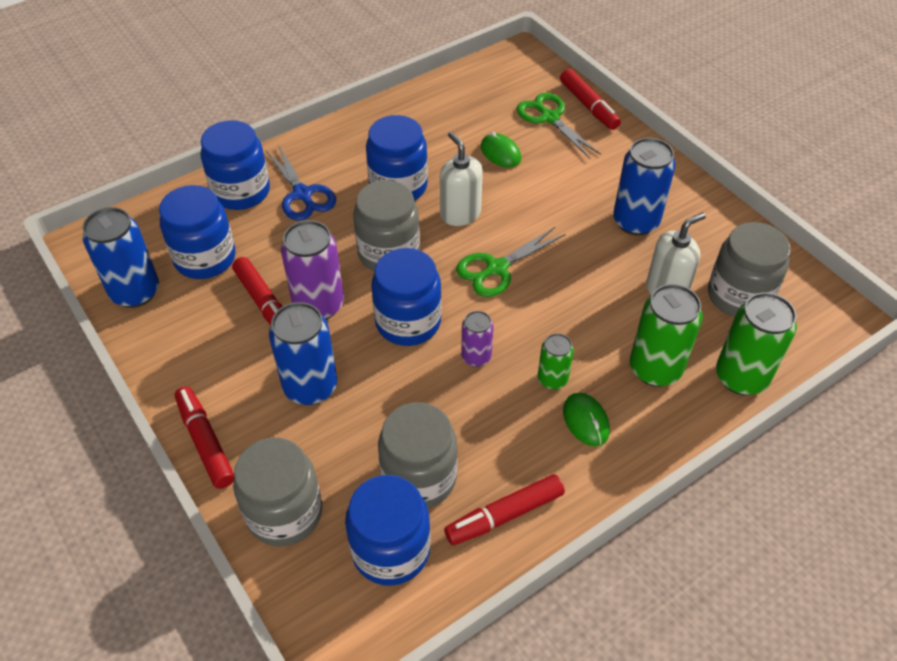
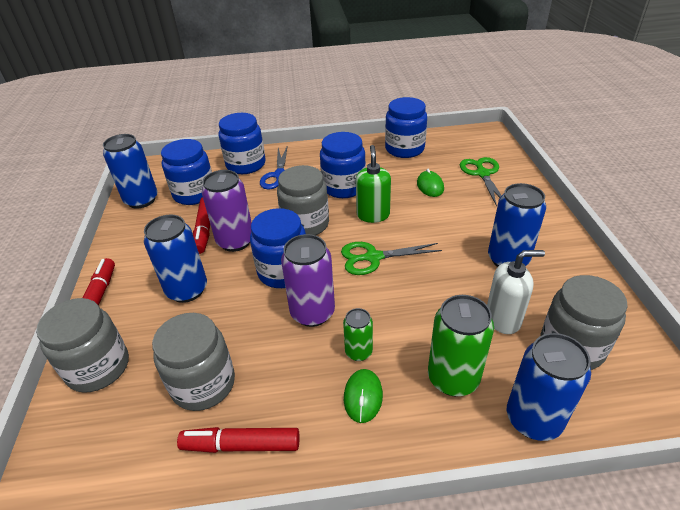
camera: 30 degrees right, 10 degrees down
(391, 550) = (139, 430): blue jar -> blue jar (404, 149)
(460, 214) = (373, 215): white soap dispenser -> green soap dispenser
(476, 357) = (312, 313): purple can -> purple can, size x1.77
(588, 106) = (518, 174): red marker -> none
(741, 377) = (533, 419): green can -> blue can

